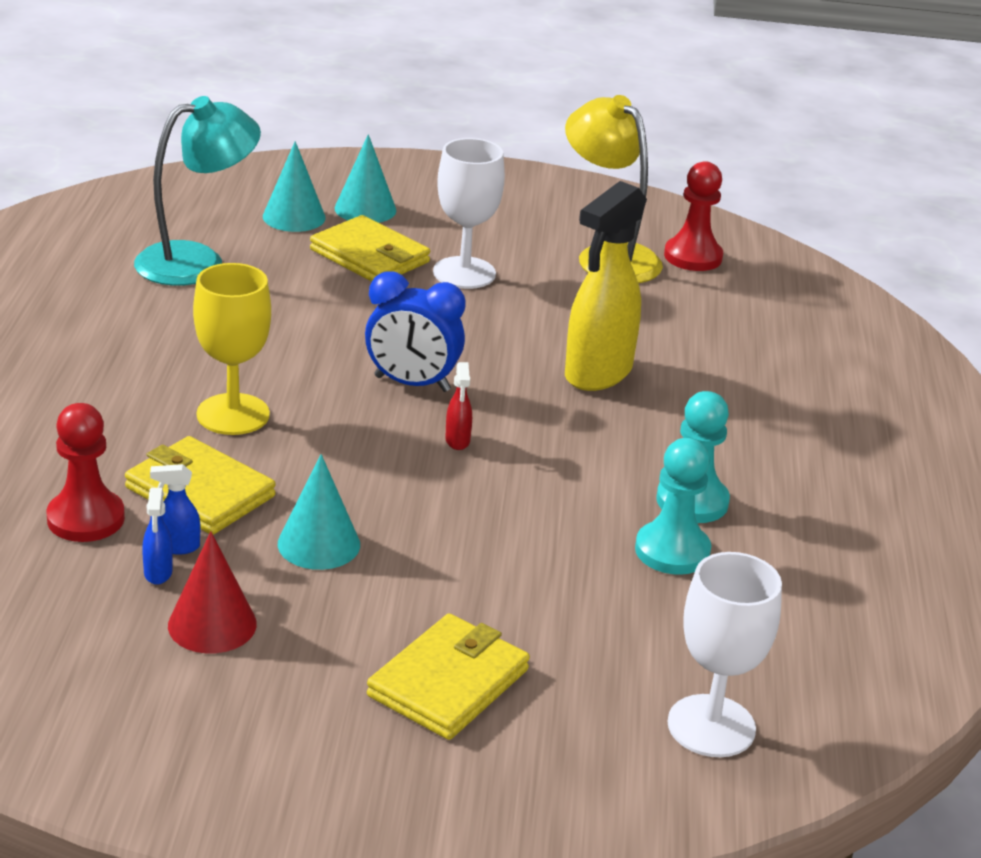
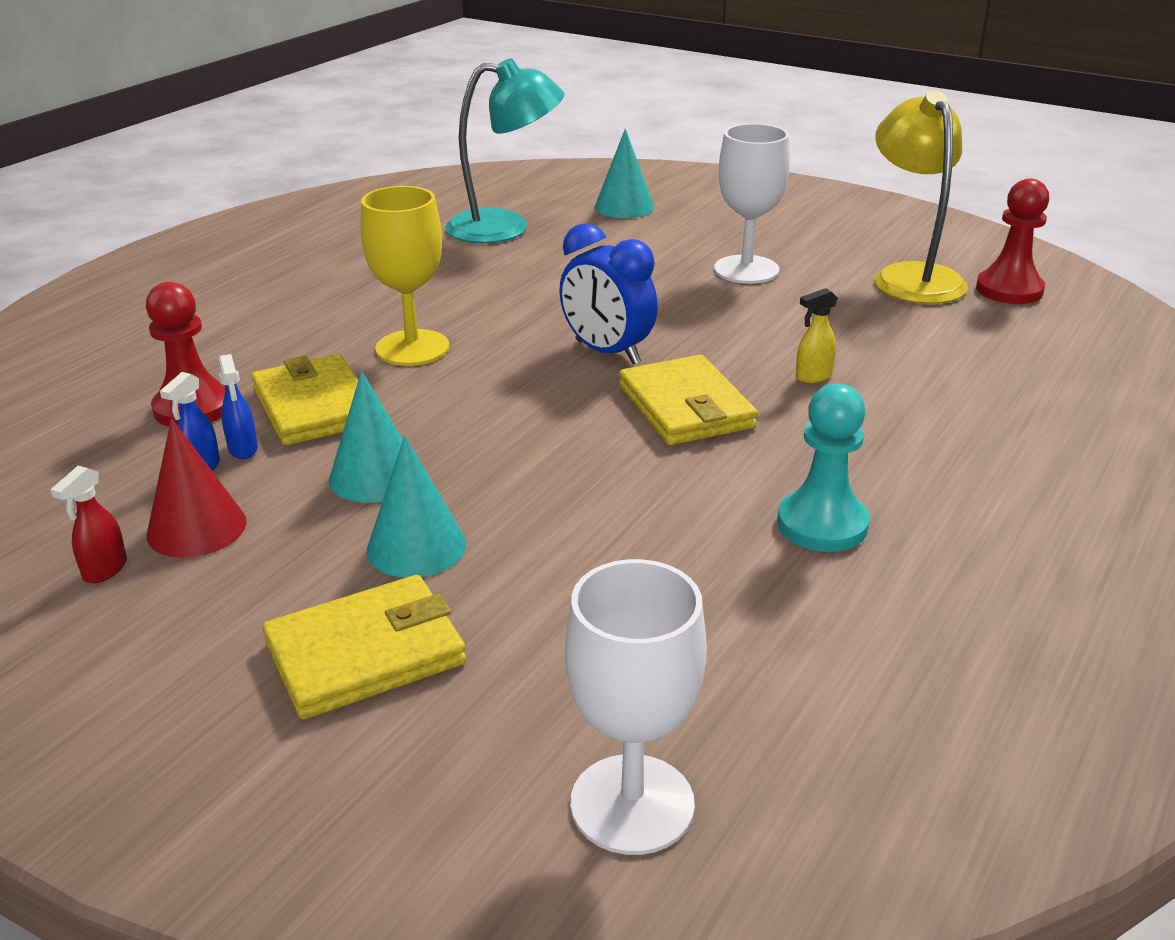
camera: 30 degrees right, 0 degrees up
(177, 547) = (243, 449): blue spray bottle -> blue spray bottle turned 135 degrees counterclockwise
(365, 209) = (696, 209): turquoise cone -> turquoise cone (416, 547)
(370, 256) = (665, 244): yellow wallet -> yellow wallet (685, 407)
(457, 441) = (606, 411): red spray bottle -> red spray bottle (104, 570)
(597, 374) = (813, 377): yellow spray bottle -> yellow spray bottle, size x0.41
(672, 551) = (753, 573): turquoise pawn -> none

